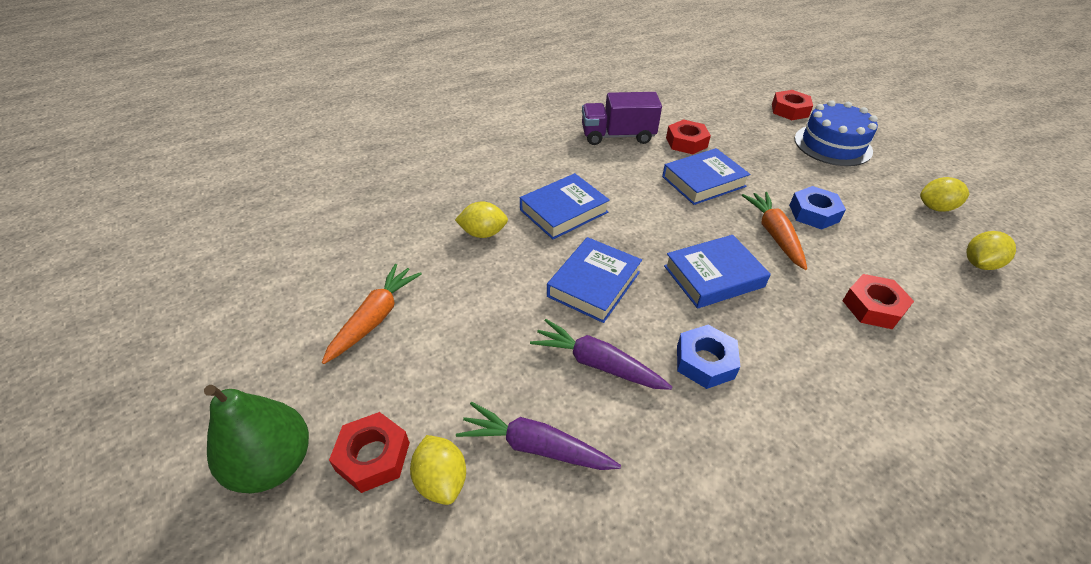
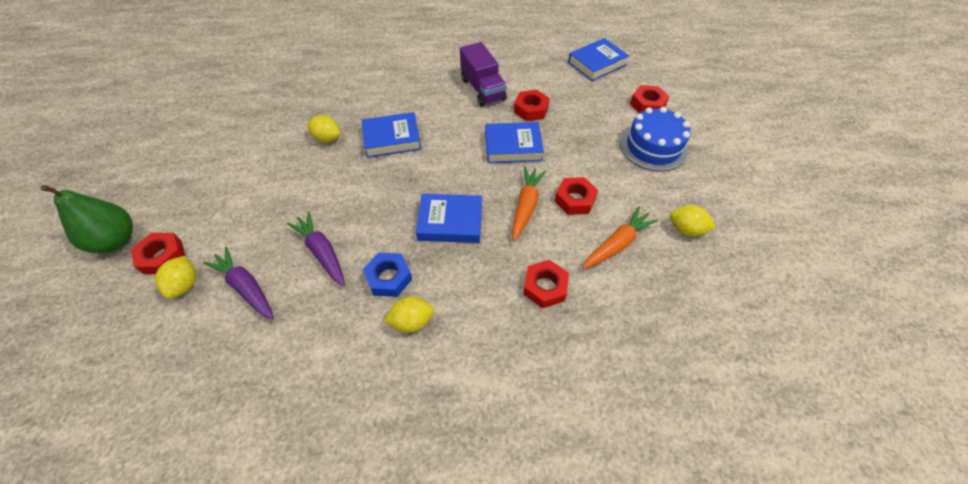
camera: 25 degrees right, 10 degrees up
(375, 318) = (223, 175): orange carrot -> orange carrot (617, 244)
(594, 284) = (366, 199): blue book -> blue book (597, 63)
(617, 136) = (482, 89): purple truck -> purple truck turned 135 degrees counterclockwise
(814, 213) = (575, 200): blue nut -> red nut
(979, 264) = (671, 287): yellow lemon -> yellow lemon (411, 321)

